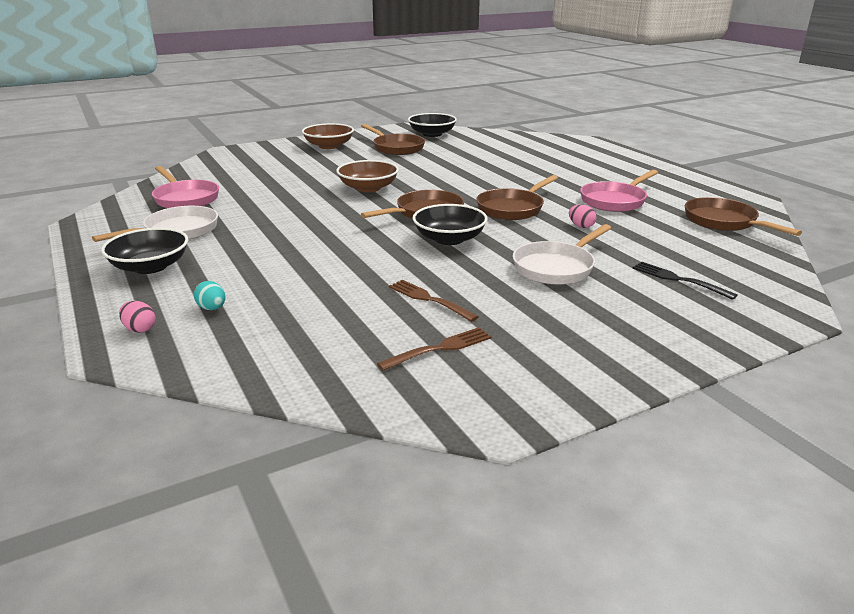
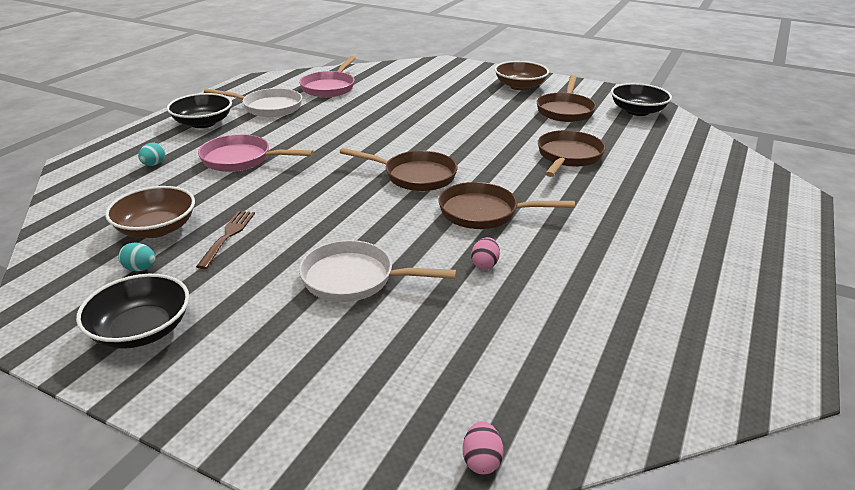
camera: 55 degrees right, 5 degrees up
(140, 329) = (110, 155): pink egg -> pink egg (481, 460)
(368, 188) = (441, 134): brown bowl -> brown bowl (156, 229)
(440, 348) = (140, 269): brown fork -> turquoise egg
(449, 239) = (366, 205): black bowl -> black bowl (141, 330)
(615, 201) = (597, 266): pink pan -> pink pan (241, 159)
(678, 280) = (397, 368): black fork -> none
(723, 222) = (640, 368): brown pan -> brown pan (568, 156)

